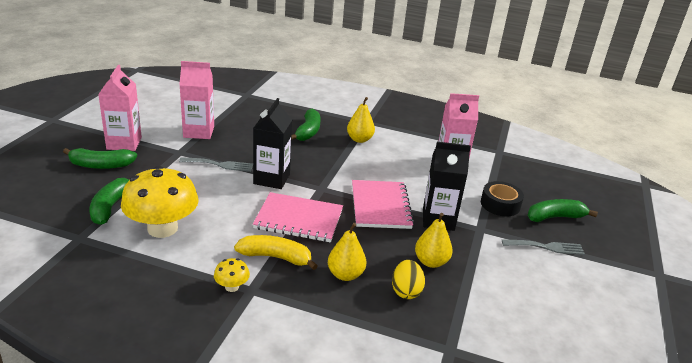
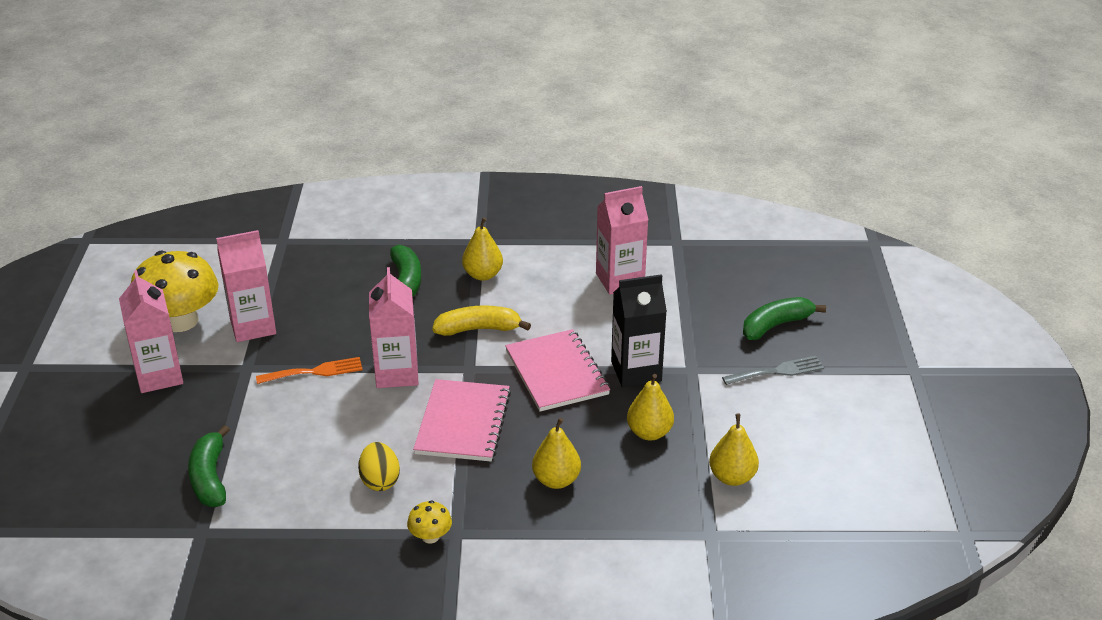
camera: 15 degrees left, 5 degrees up
(101, 165) = (152, 420): green banana -> none
(162, 228) = (298, 487): yellow mushroom -> yellow mushroom (180, 321)
(220, 165) = (315, 371): grey fork -> orange fork
(271, 179) = (397, 373): black carton -> pink carton
(276, 257) = (462, 483): yellow banana -> yellow banana (479, 329)
(299, 219) = (463, 423): pink notebook -> pink notebook turned 75 degrees counterclockwise
(406, 291) = (635, 479): yellow egg -> yellow egg (380, 481)
(484, 311) = (732, 477): none -> yellow pear
(500, 204) = (704, 326): black tape -> none

